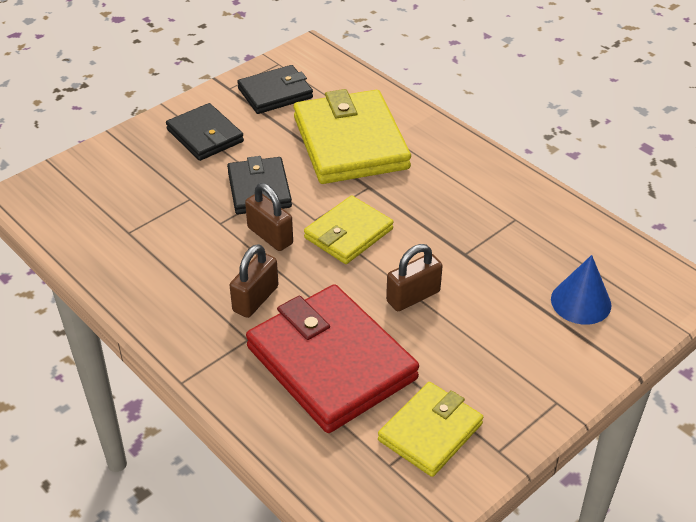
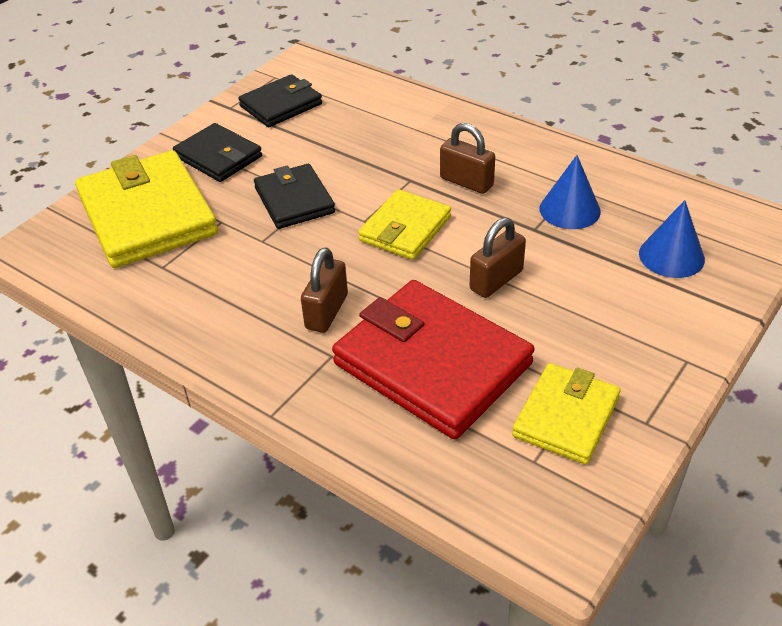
camera: 10 degrees left, 0 degrees up
(270, 236) = (321, 245): brown padlock -> brown padlock (466, 182)
(350, 143) = (376, 140): yellow wallet -> yellow wallet (148, 215)
(503, 241) = (569, 210): none -> blue cone

